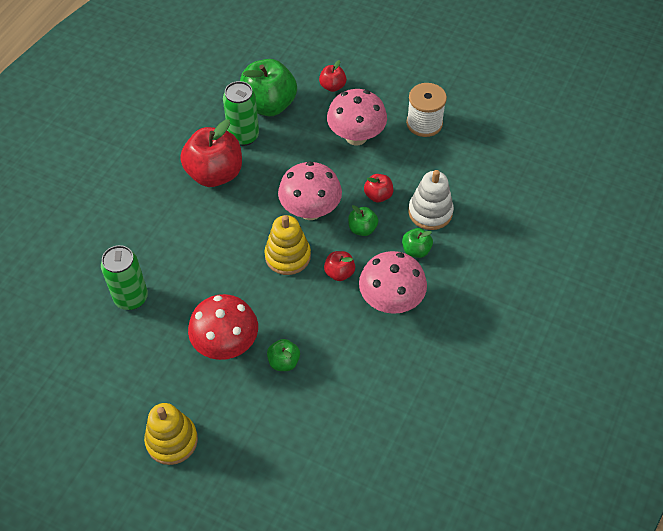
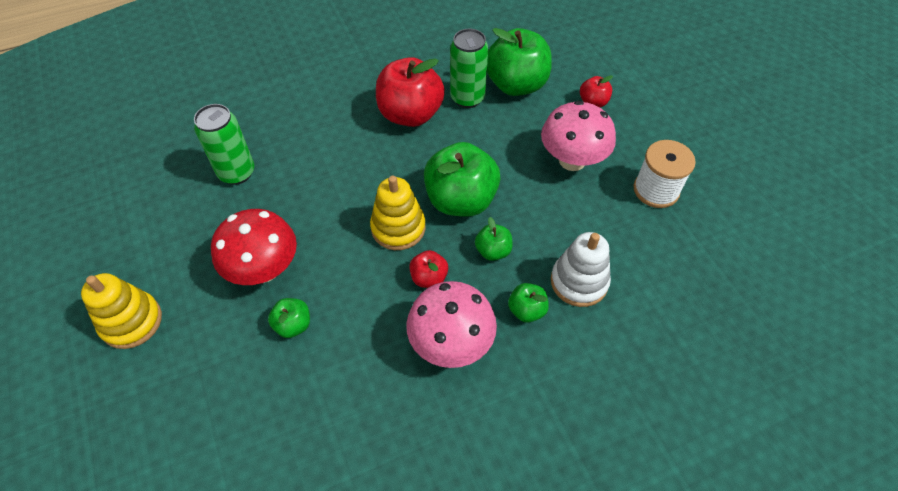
camera: 40 degrees right, 0 degrees up
(310, 210) = (461, 200): pink mushroom -> green apple
(378, 195) = (540, 229): red apple -> none

